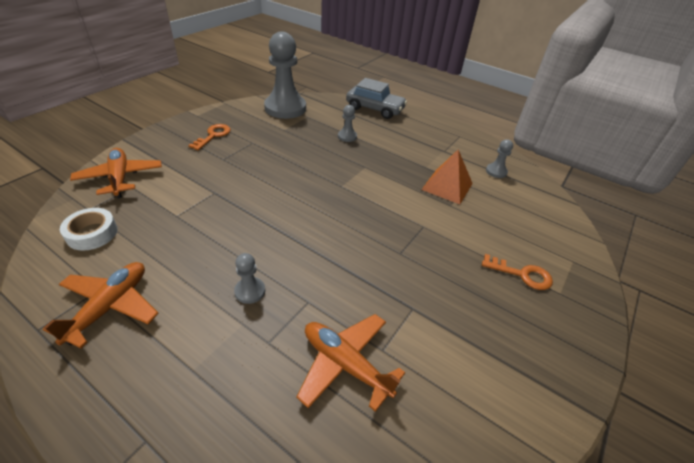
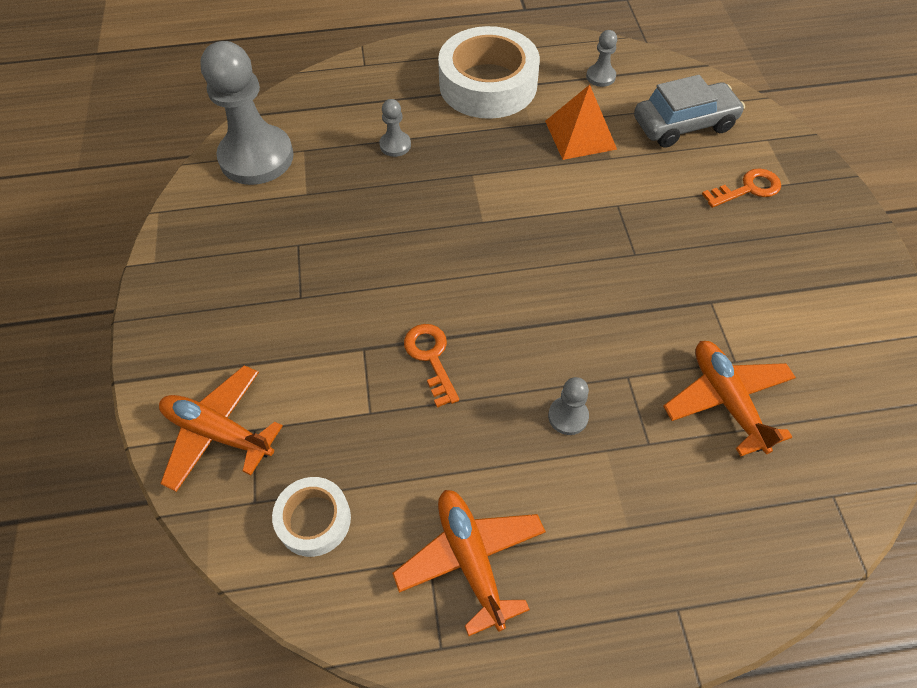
camera: 40 degrees left, 15 degrees up
(213, 136) = (232, 275): orange key -> orange key (431, 358)
(345, 364) = (726, 400): orange plane -> orange plane turned 75 degrees clockwise
(375, 109) = (368, 74): grey car -> grey car (684, 124)
(427, 141) = (488, 84): none -> white tape

